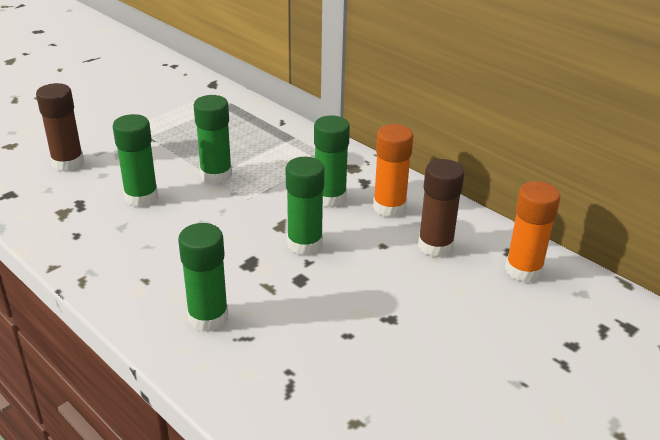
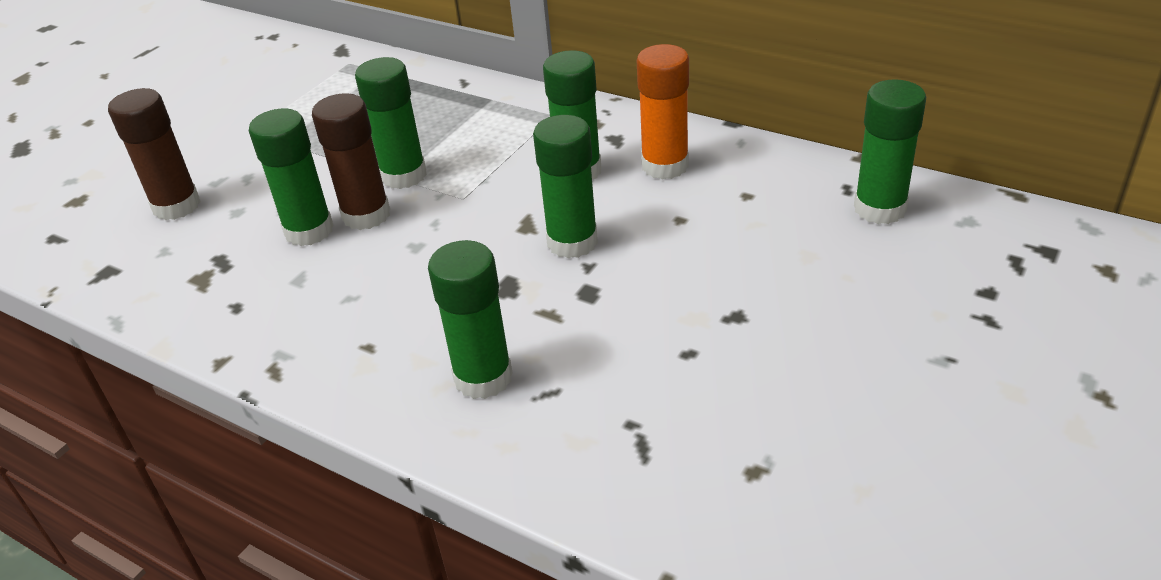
camera: 10 degrees left, 5 degrees up
(435, 246) = (750, 203): brown glue stick -> brown glue stick (366, 215)
(523, 270) = (879, 208): orange glue stick -> green glue stick

